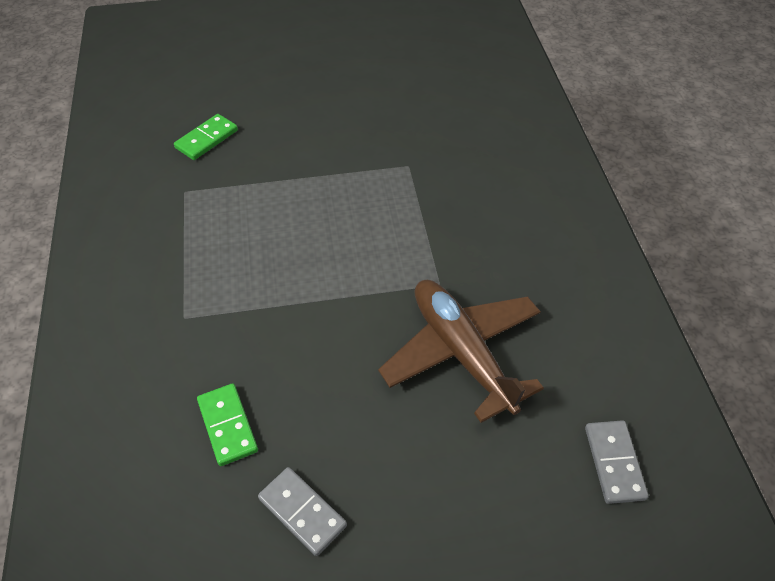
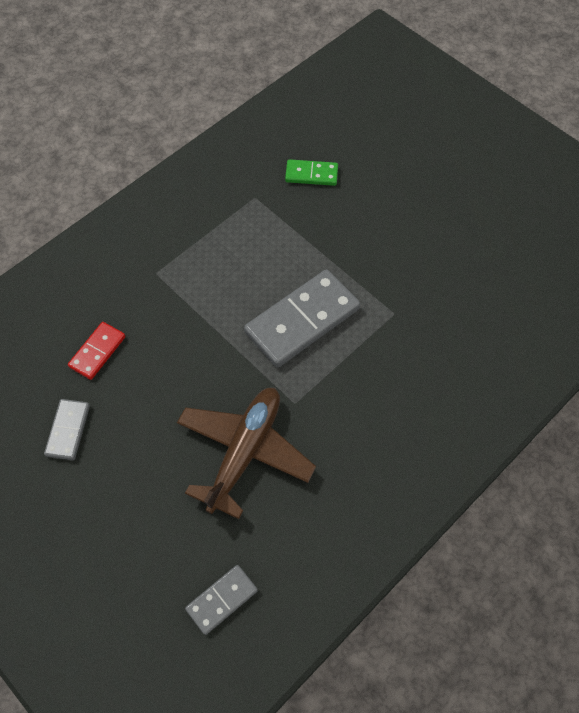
camera: 55 degrees right, 10 degrees up
(227, 426) = (97, 352): green domino -> red domino
(356, 230) = (302, 321): none -> grey domino

